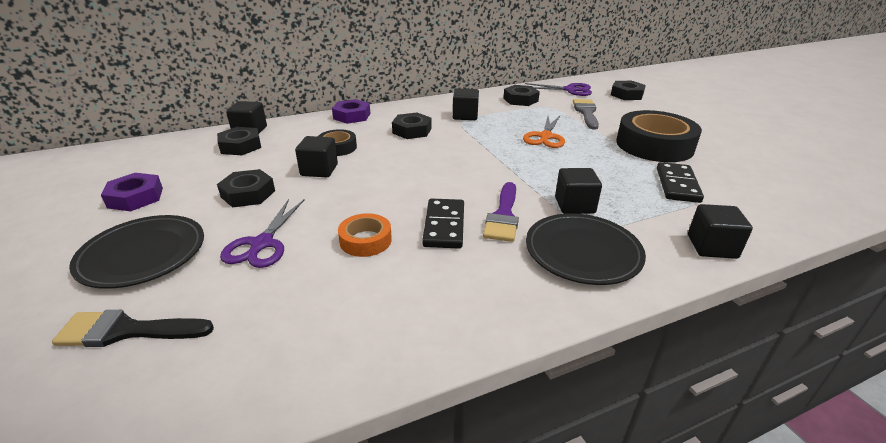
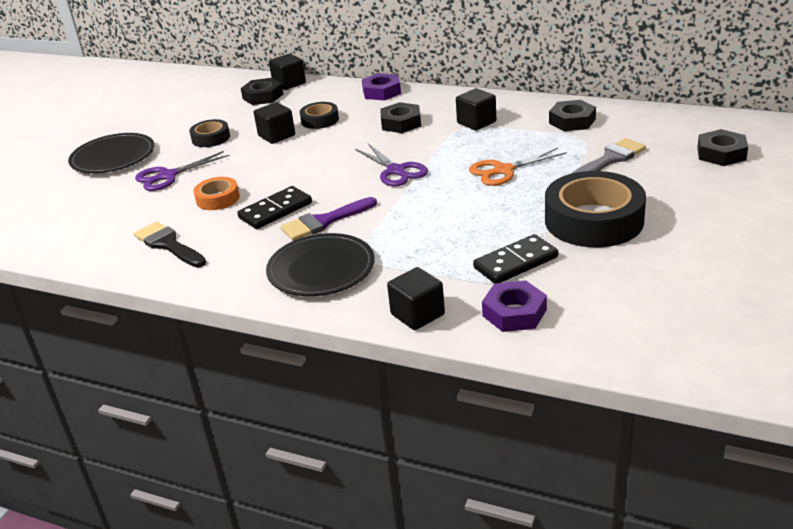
camera: 50 degrees right, 0 degrees up
(126, 331) = (58, 195): black brush -> black brush (168, 244)
(135, 197) = (156, 117): purple nut -> purple nut (514, 313)
(248, 194) = (211, 138): black nut -> black tape
(569, 90) = (660, 125): purple scissors -> purple scissors (396, 171)
(574, 205) = (389, 237): black cube -> none

